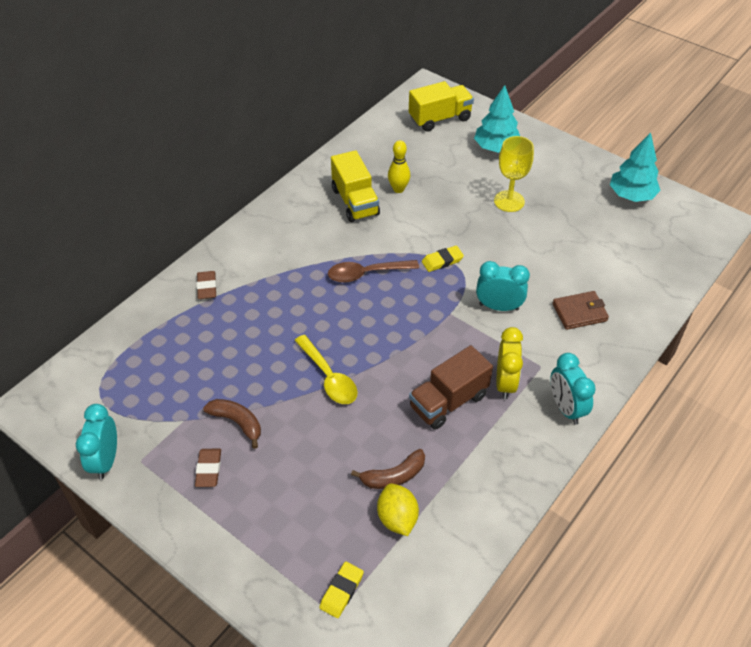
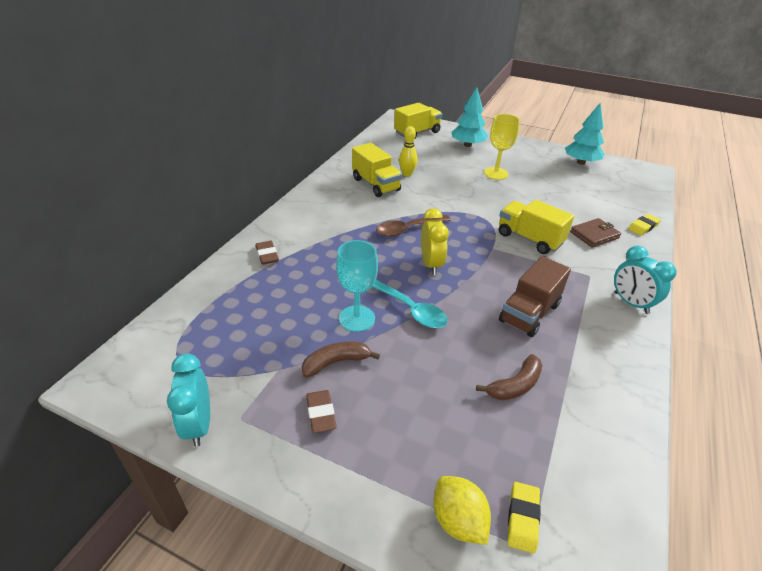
camera: 15 degrees left, 10 degrees down
(237, 422) = (336, 362): brown banana -> brown banana turned 45 degrees counterclockwise
(272, 378) = (357, 318): none -> turquoise goblet
(329, 377) = (411, 309): yellow spoon -> turquoise spoon
(397, 518) = (540, 425): yellow lemon -> yellow lemon (458, 520)
(442, 261) = (466, 214): yellow eraser -> yellow eraser (643, 227)
(498, 307) = (529, 239): turquoise clock -> yellow truck
(505, 383) = (568, 291): yellow clock -> yellow clock (431, 264)

